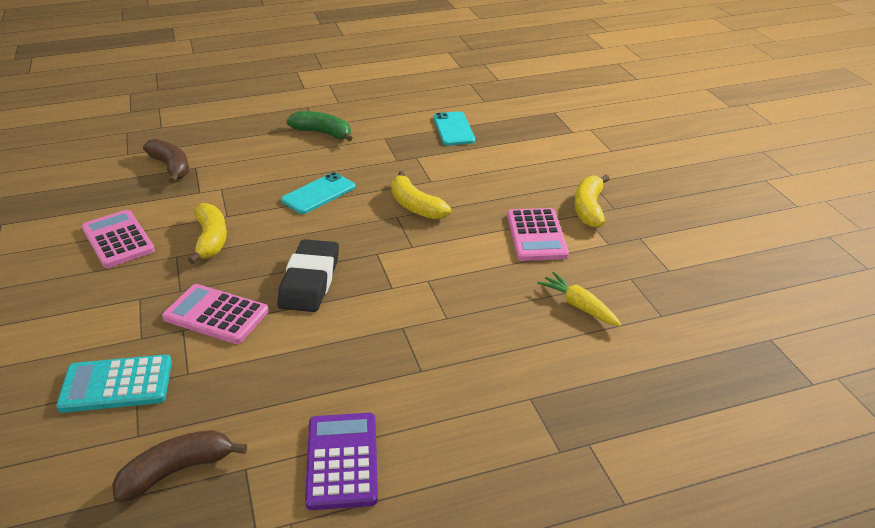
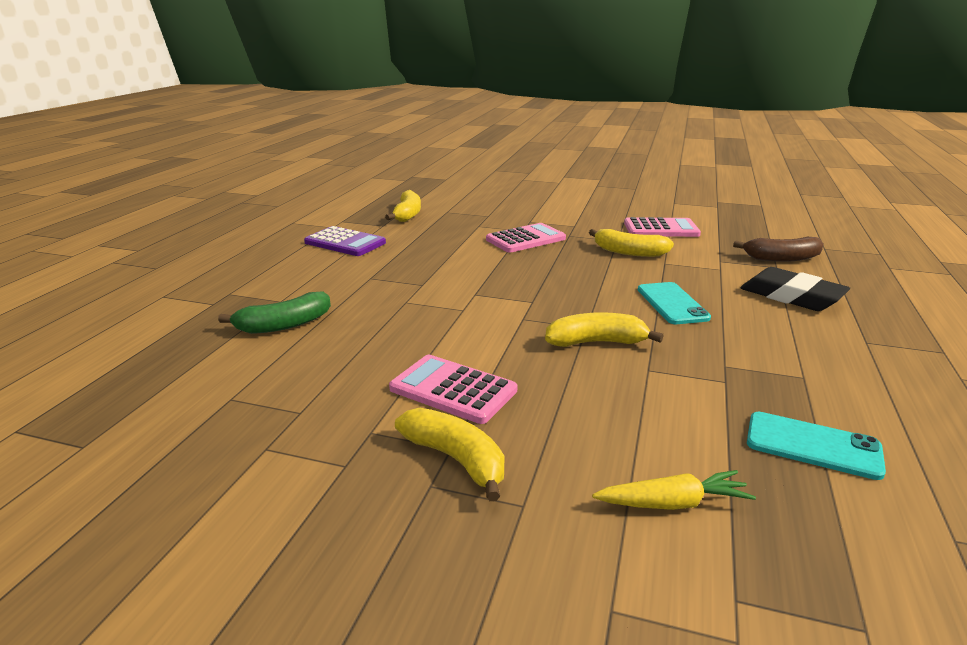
camera: 125 degrees right, 10 degrees down
(116, 385) = (494, 212): turquoise calculator -> none
(176, 471) = (407, 214): brown banana -> yellow banana
(310, 281) = (525, 270): black eraser -> black eraser (791, 296)
(323, 133) = (838, 340): green banana -> green banana (284, 325)
(579, 306) = (319, 361): yellow carrot -> yellow carrot (673, 503)

